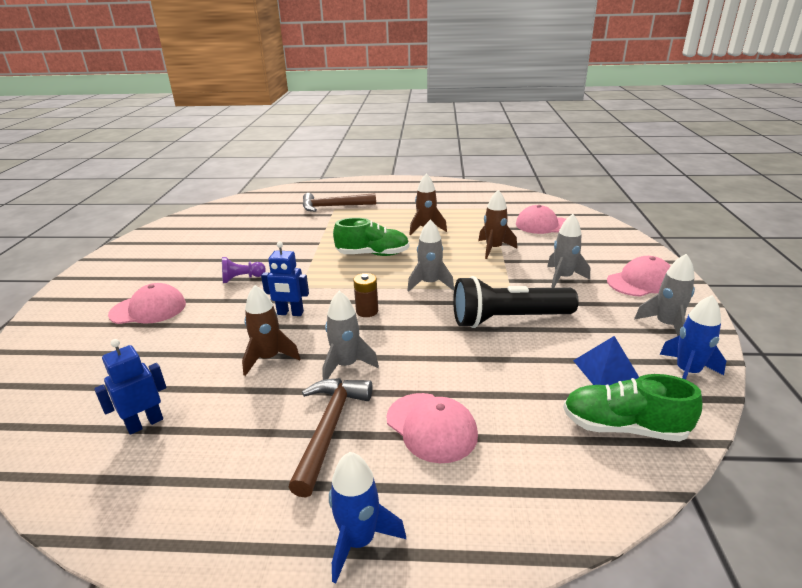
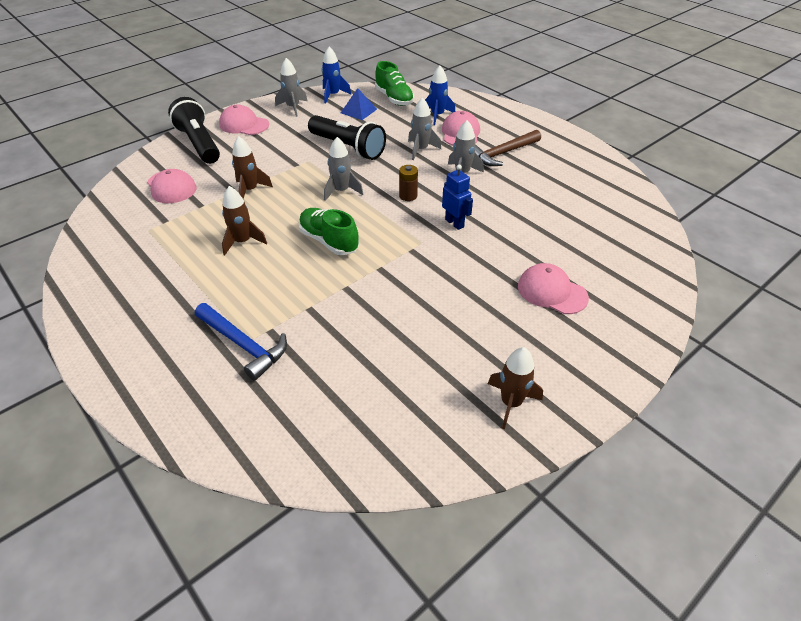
camera: 135 degrees left, 15 degrees up
(145, 423) = (588, 201): blue robot -> none
(241, 278) = (455, 281): purple pawn -> none
(269, 358) = (498, 200): brown rocket -> brown rocket (511, 403)
(333, 206) = (244, 345): brown hammer -> blue hammer
(359, 541) = (527, 122): blue rocket -> blue rocket (437, 115)
(563, 278) = (269, 148): grey rocket -> grey rocket (421, 150)
(615, 251) = (199, 144): none -> black flashlight

